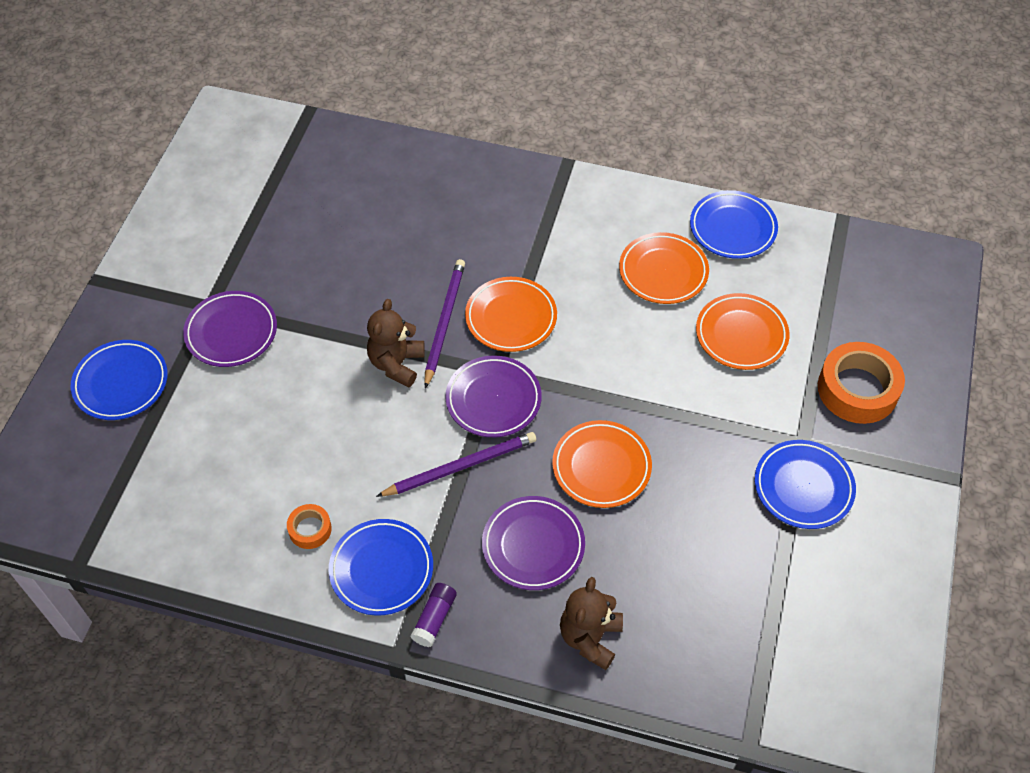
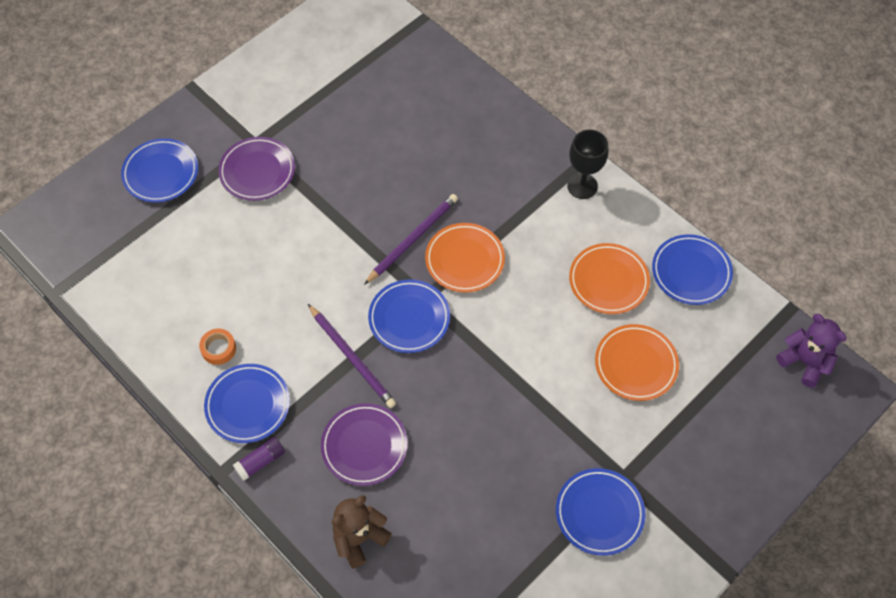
camera: 30 degrees right, 5 degrees up
(396, 364) = (357, 254): brown teddy bear -> none
(460, 466) = (352, 358): purple pencil -> purple pencil turned 45 degrees clockwise
(493, 399) = (409, 318): purple plate -> blue plate
(578, 197) = (582, 186): none -> black goblet
(601, 467) = (454, 413): orange plate -> none
(857, 389) = (700, 458): orange tape -> none
(887, 259) = (805, 362): none -> purple teddy bear

